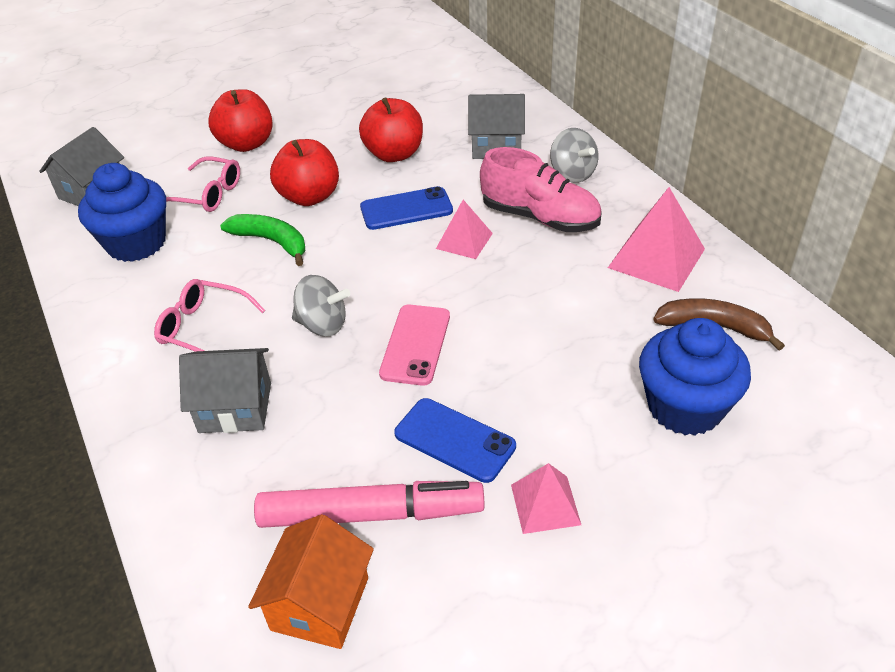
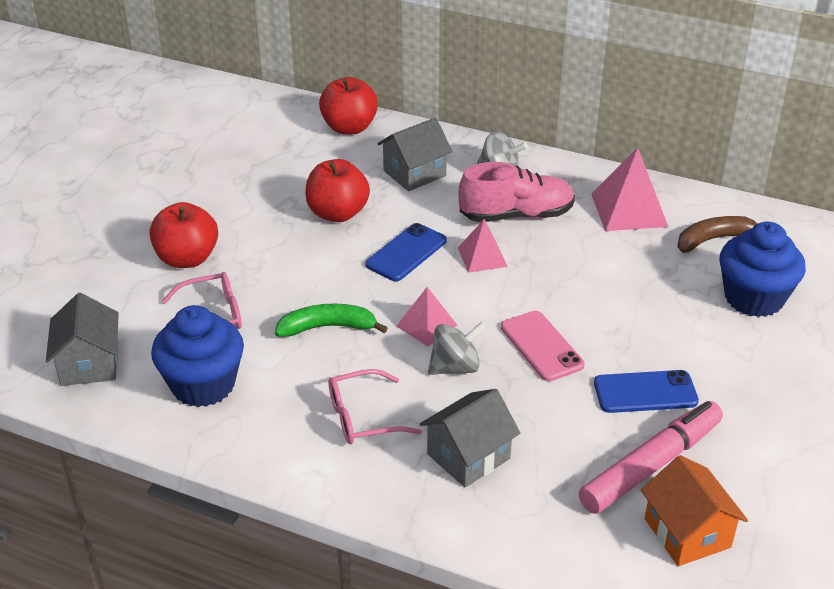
camera: 40 degrees left, 5 degrees down
(309, 197) = (310, 278): red apple -> red apple (349, 128)
(545, 504) = (744, 398): pink pyramid -> pink pyramid (427, 325)

